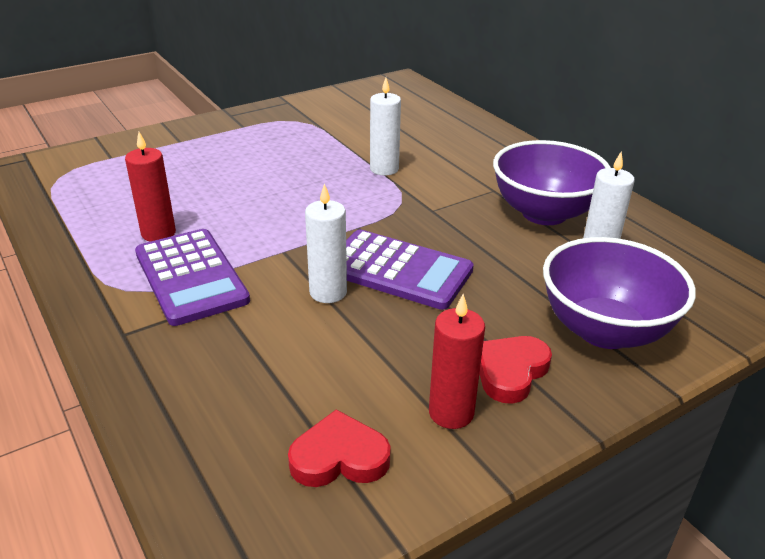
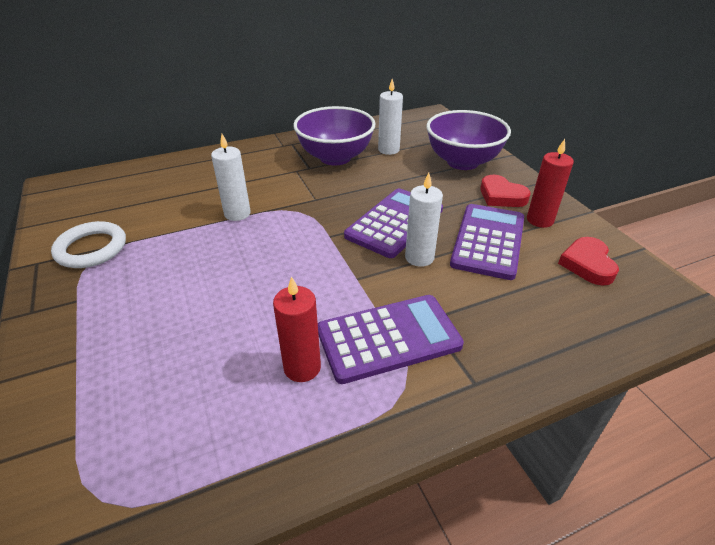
camera: 80 degrees left, 5 degrees up
(310, 116) = (91, 248): none -> white ring
(377, 352) = (488, 241): none -> purple calculator

